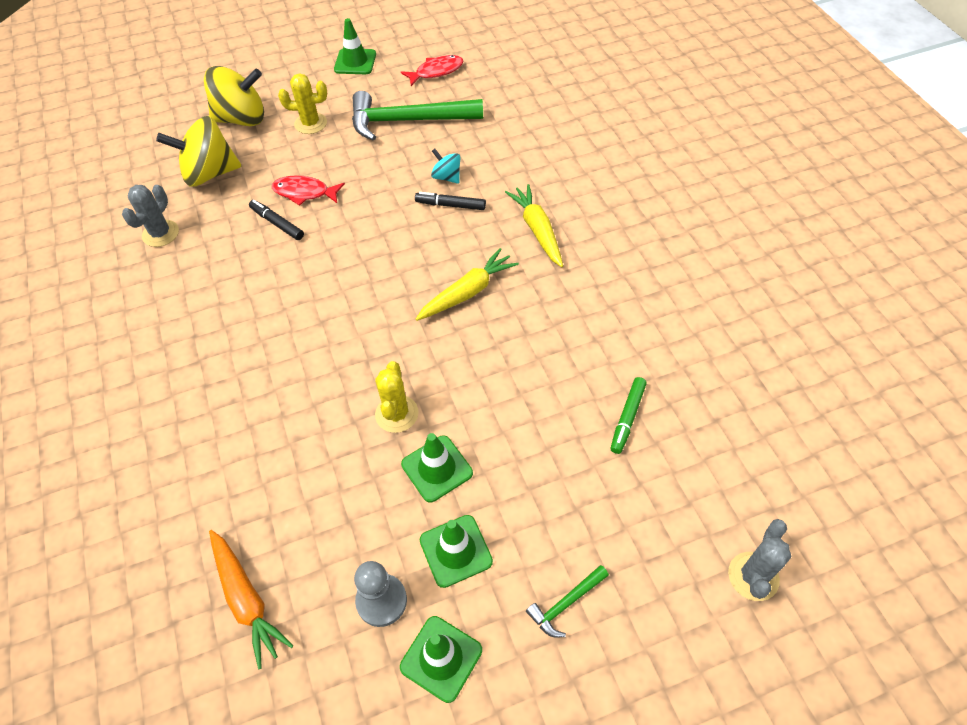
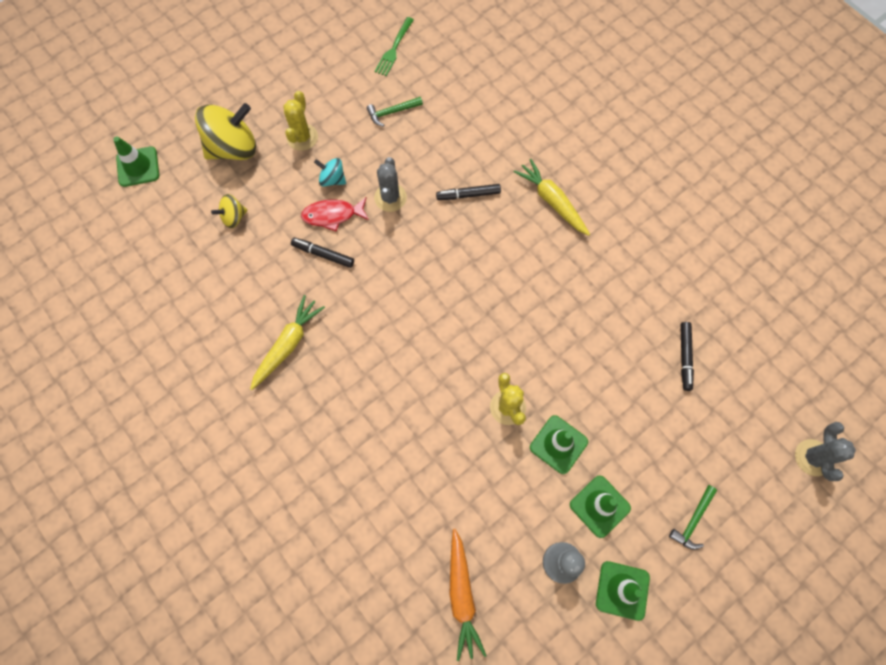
camera: 20 degrees left, 15 degrees up
(160, 233) = (221, 293): grey cactus -> grey cactus (390, 197)
(210, 173) = (234, 217): yellow spinning top -> yellow spinning top, size x0.50
(247, 600) = (462, 595): orange carrot -> orange carrot turned 45 degrees clockwise
(310, 123) = (302, 137): yellow cactus -> yellow cactus turned 60 degrees counterclockwise
(355, 62) = (312, 55): green traffic cone -> green traffic cone (138, 167)
(408, 121) = (392, 112): green hammer -> green hammer, size x0.44
(436, 71) = (394, 49): red fish -> green fork
(447, 177) = (453, 166): turquoise spinning top -> turquoise spinning top (332, 179)
(468, 292) = (518, 278): yellow carrot -> yellow carrot (288, 344)
(627, 418) = (684, 357): green marker -> black marker

